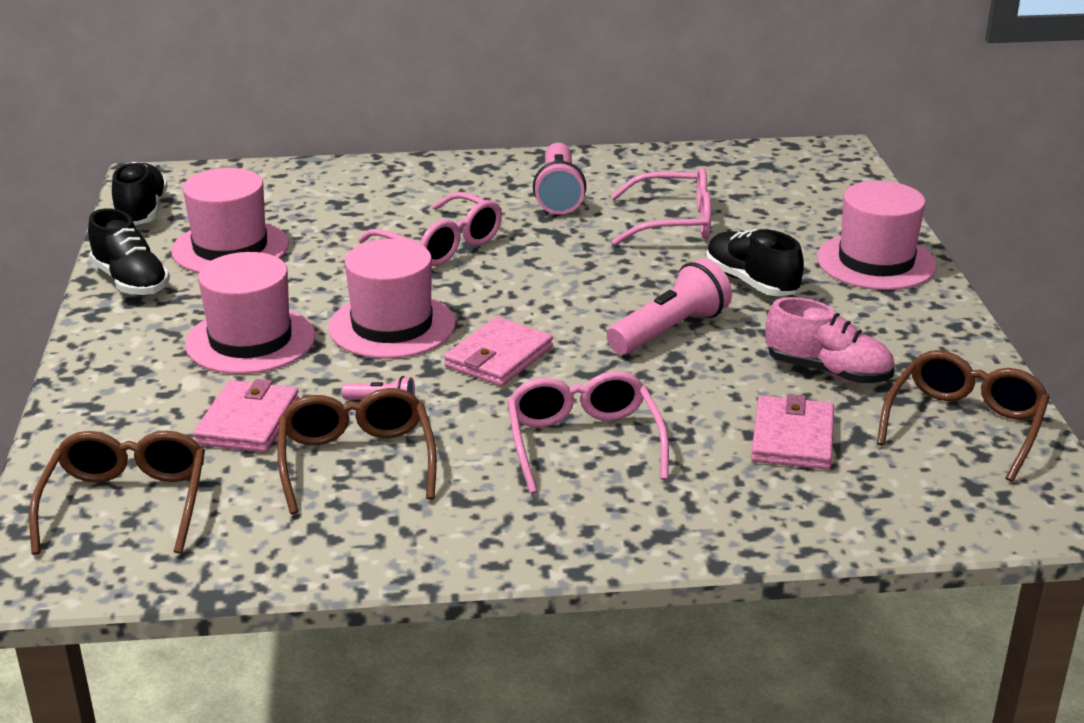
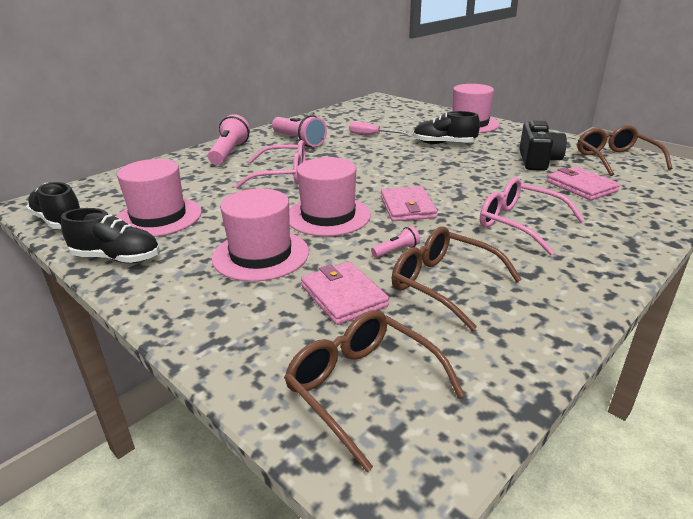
camera: 40 degrees left, 0 degrees up
(669, 331) = (453, 170): pink flashlight -> pink flashlight (229, 153)
(674, 222) = (370, 135): pink glasses -> pink screwdriver
(828, 372) = (537, 161): pink shoe -> black camera

